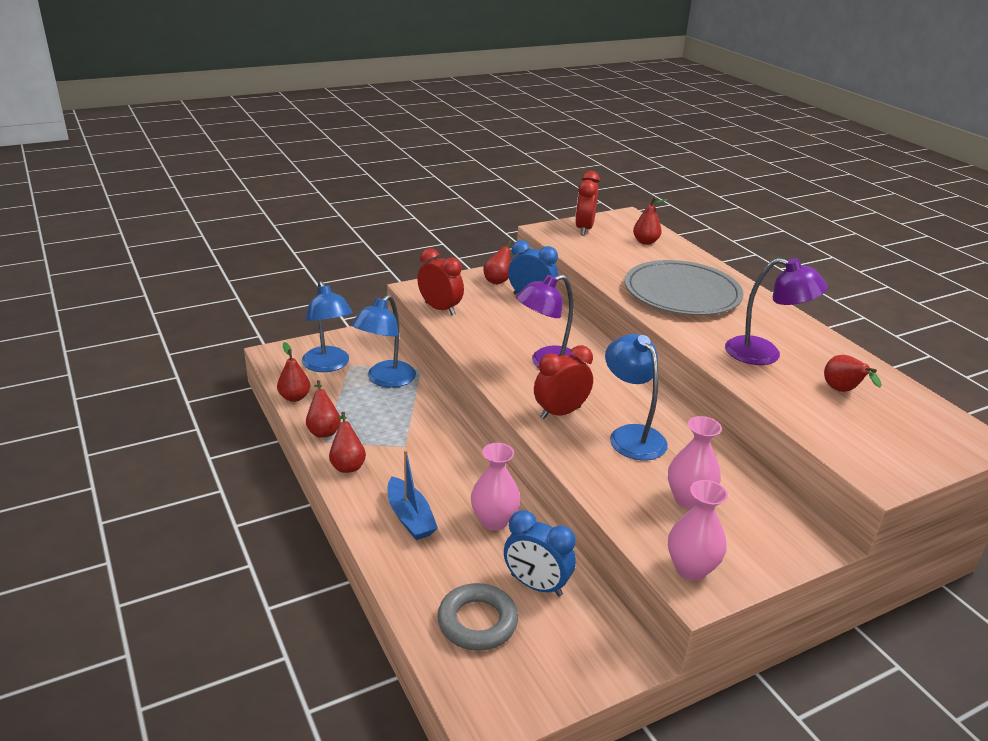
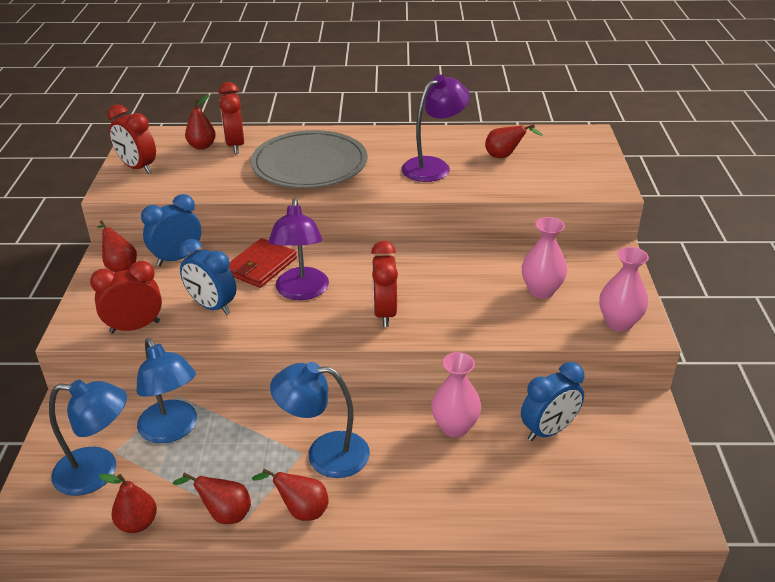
camera: 60 degrees left, 5 degrees up
(410, 517) = (416, 486): blue boat -> none
(477, 622) = (575, 485): grey ring -> none
(490, 330) = (212, 306): none -> blue clock
(559, 335) = (261, 266): none -> red wallet
(631, 435) = (444, 286): blue lamp -> blue lamp (324, 454)
(665, 254) = (235, 145): none -> red clock

